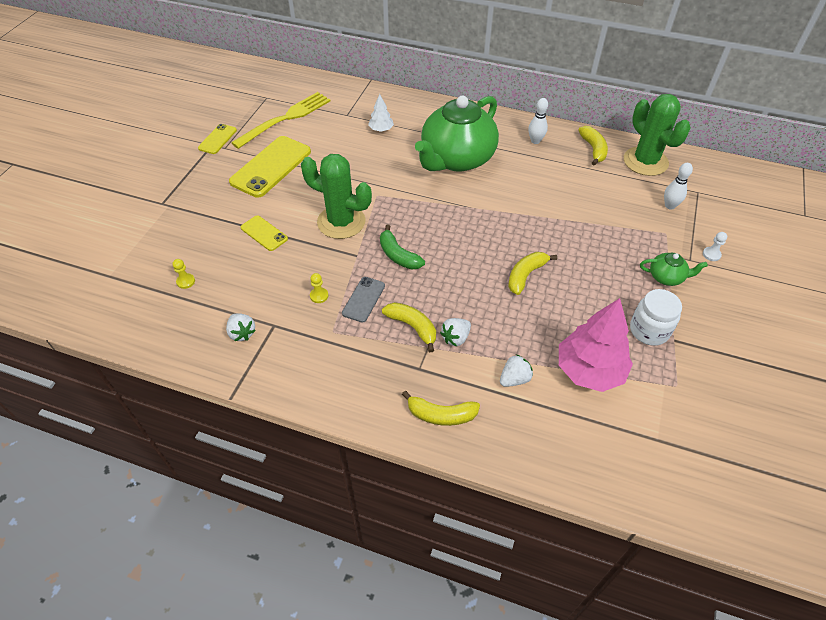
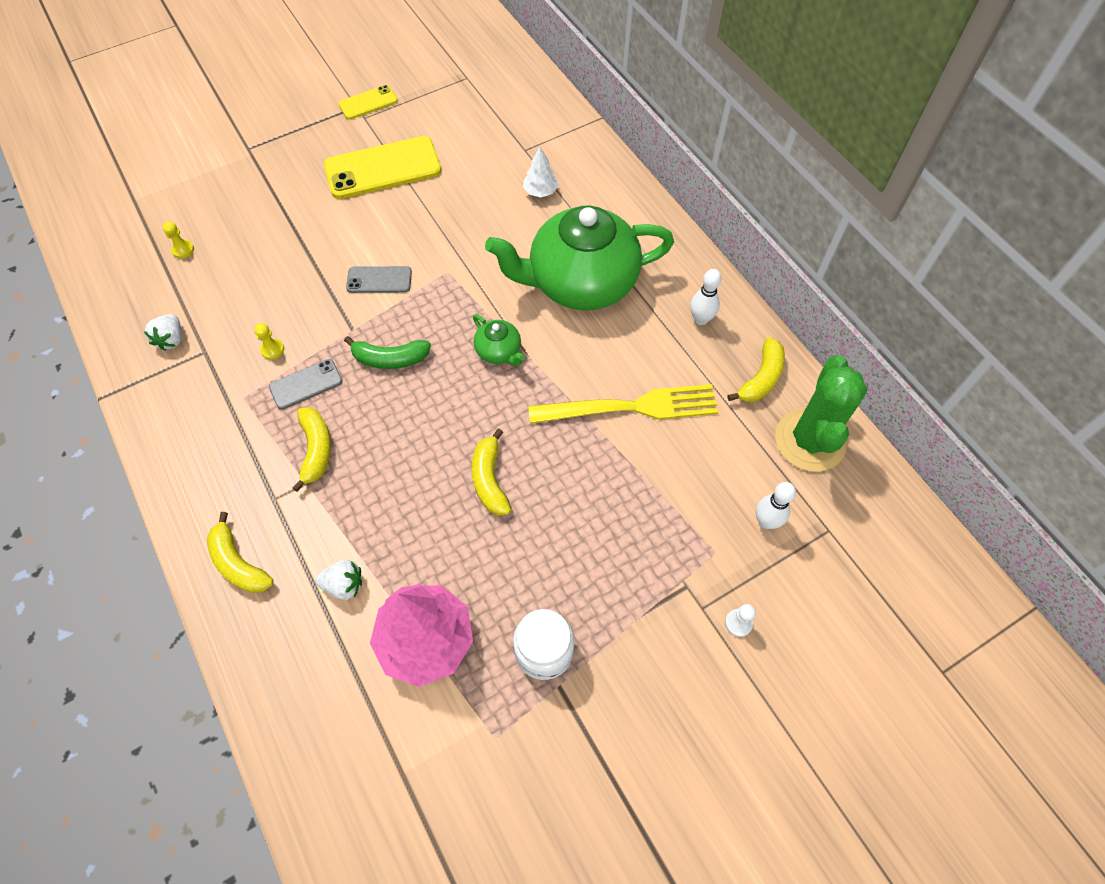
camera: 40 degrees right, 10 degrees up
(264, 233) = (297, 243): yellow phone -> none
(286, 118) = (458, 116): yellow fork -> yellow fork (632, 407)
(341, 222) = (379, 280): green cactus -> grey phone
(398, 255) = (390, 359): green banana -> green banana turned 90 degrees counterclockwise
(455, 338) = (341, 494): white strawberry -> none
(525, 275) = (489, 480): yellow banana -> yellow banana turned 90 degrees counterclockwise
(666, 277) = (645, 606): green teapot -> green teapot (499, 351)

